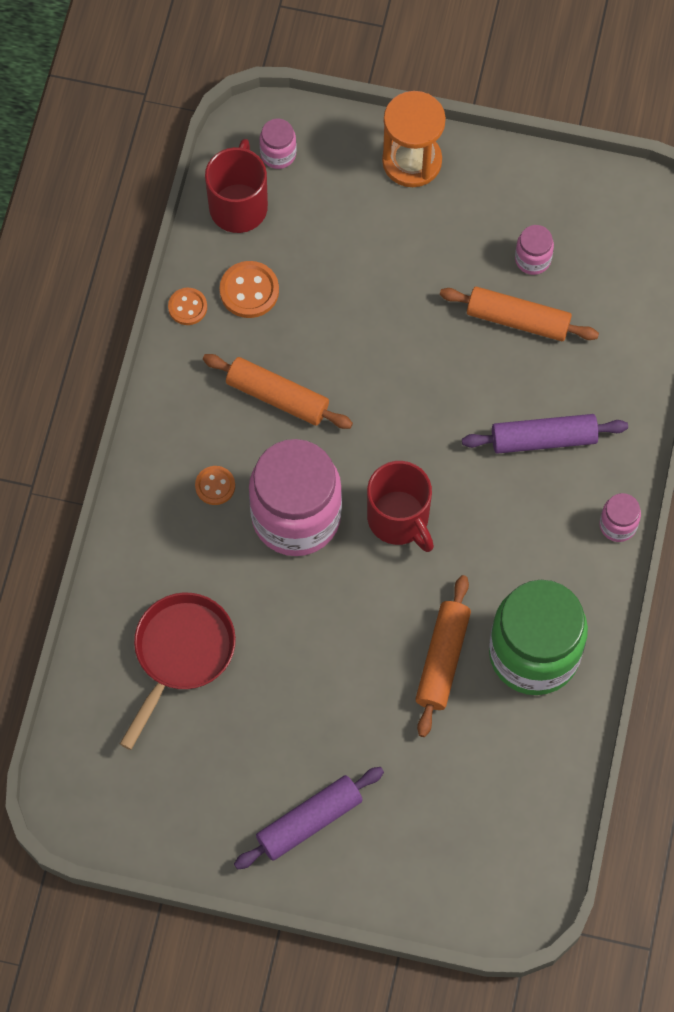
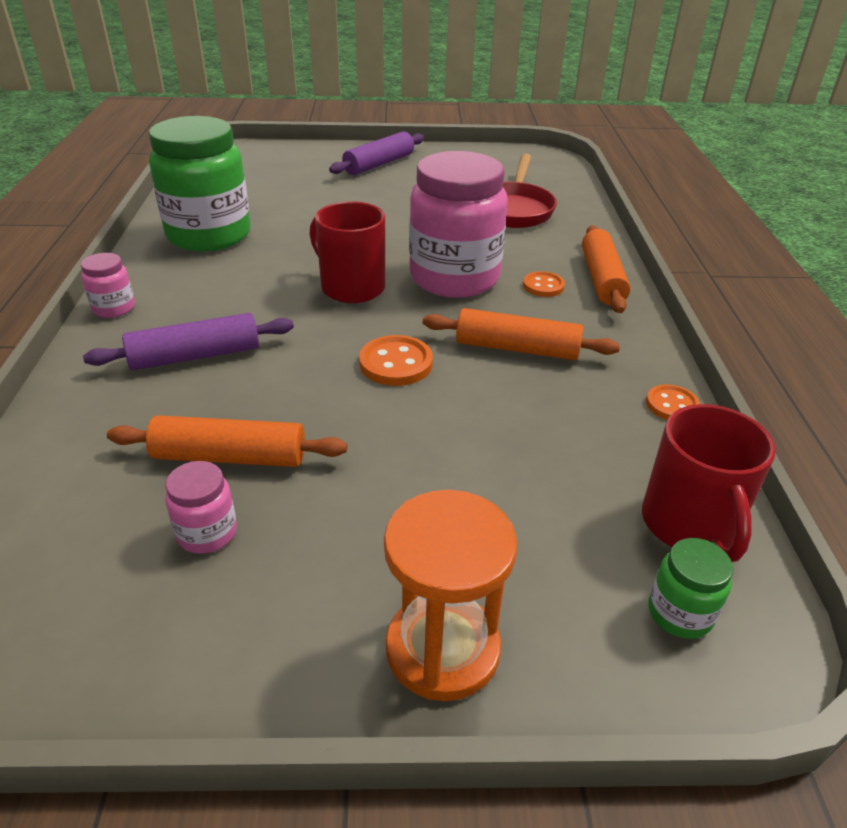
camera: 165 degrees right, 30 degrees down
(249, 291) = (608, 431): orange button -> orange button (396, 363)
(278, 154) = (680, 613): pink jar -> green jar
(442, 659) = (292, 226): orange rolling pin -> orange rolling pin (602, 279)

